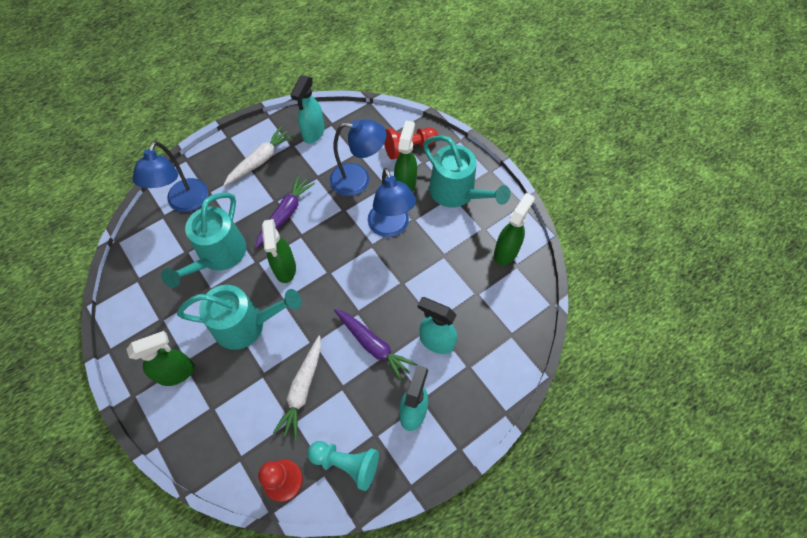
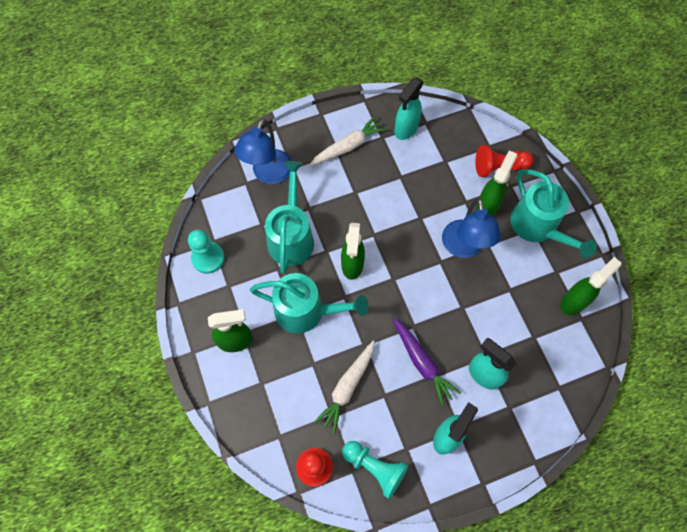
camera: 15 degrees right, 5 degrees up
(134, 297) = (208, 258): none -> turquoise pawn
(218, 256) = (291, 236): turquoise watering can -> turquoise watering can turned 150 degrees clockwise
(285, 214) = (362, 209): purple carrot -> none
(358, 180) = (441, 190): blue lamp -> none

